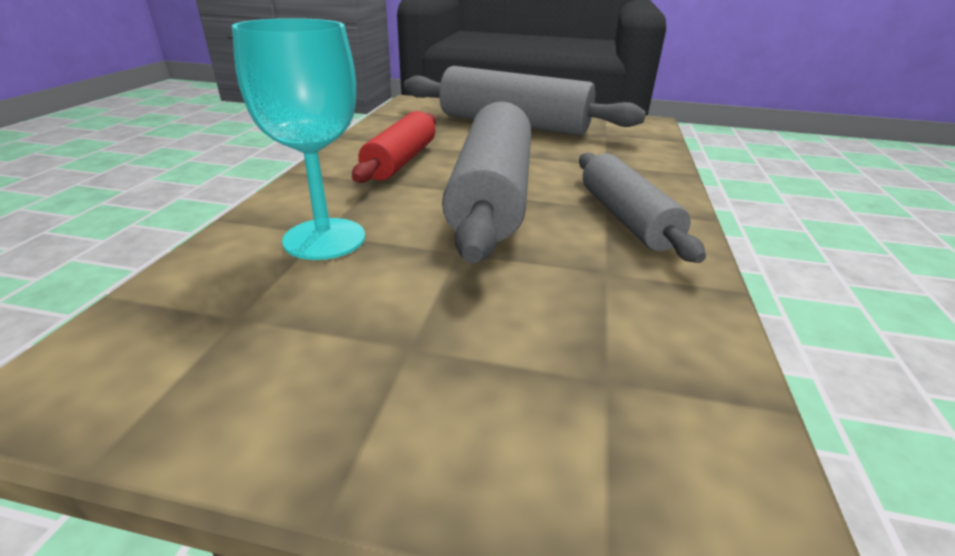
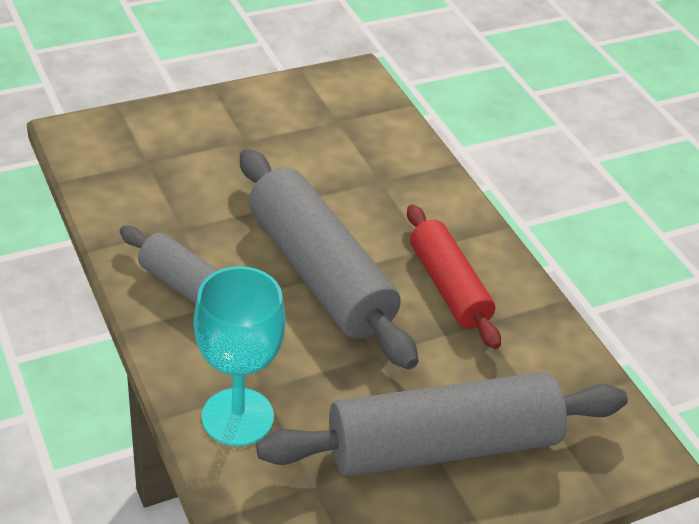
camera: 140 degrees right, 10 degrees up
(324, 239) = (371, 177): turquoise goblet -> turquoise goblet (237, 417)

